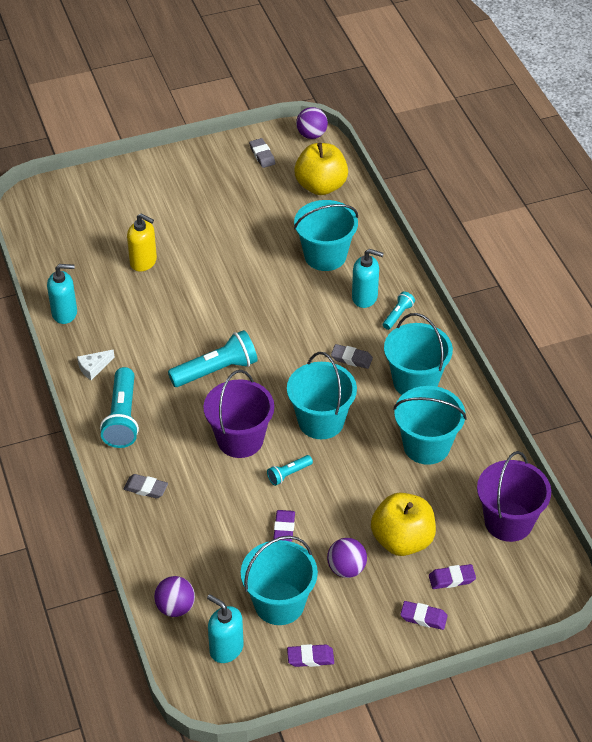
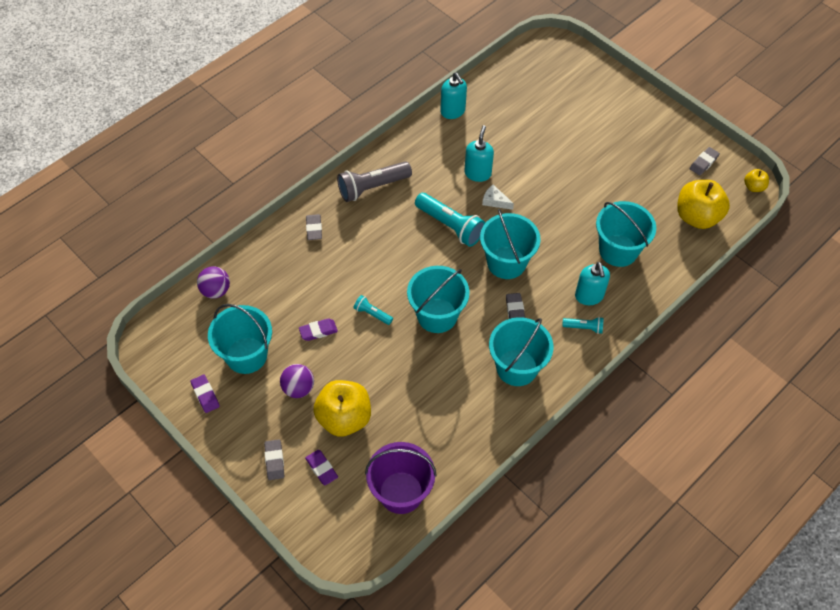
camera: 65 degrees right, 10 degrees up
(93, 367) = (410, 150): white cheese -> white cheese (495, 201)
(123, 418) = (372, 187): turquoise flashlight -> grey flashlight
(143, 262) = (533, 135): yellow soap dispenser -> none
(226, 649) = (192, 337): turquoise soap dispenser -> turquoise soap dispenser (477, 173)
(240, 439) = (390, 268): purple bucket -> none
(311, 135) = (753, 187): purple ball -> yellow apple
(423, 617) = (274, 461): purple eraser -> grey eraser
(426, 446) = (451, 401): turquoise bucket -> turquoise bucket (506, 262)

